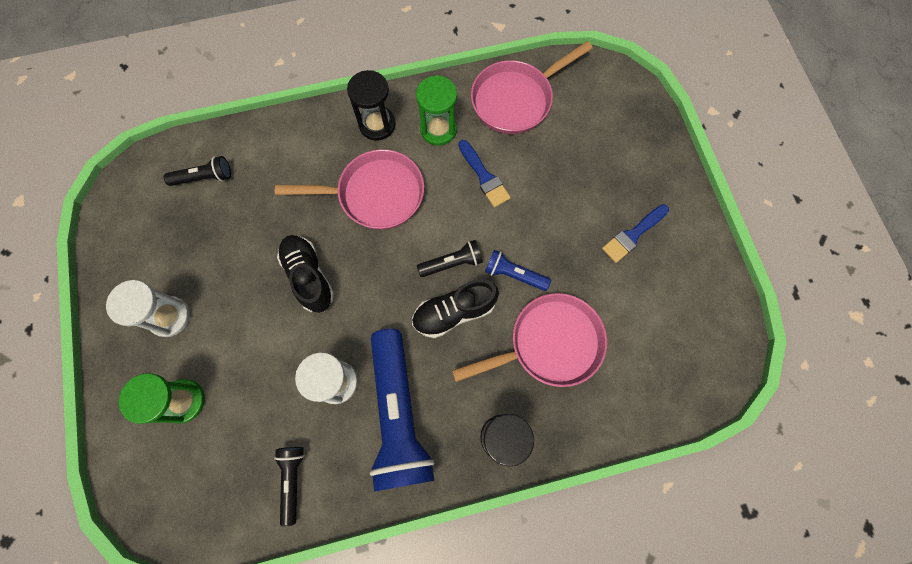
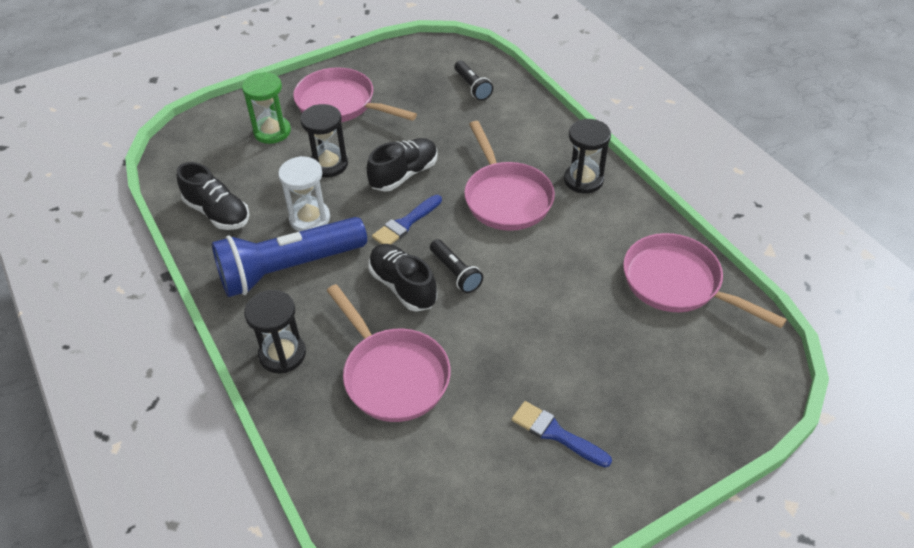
camera: 75 degrees right, 25 degrees down
(169, 317) = (340, 104): white hourglass -> pink pan
(264, 348) = (328, 164): none -> black hourglass
(292, 480) = (217, 213): black flashlight -> black shoe
(438, 129) = (603, 227): green hourglass -> none
(484, 177) = (566, 277): blue brush -> blue brush (405, 223)
(514, 274) = (462, 327): blue flashlight -> none

